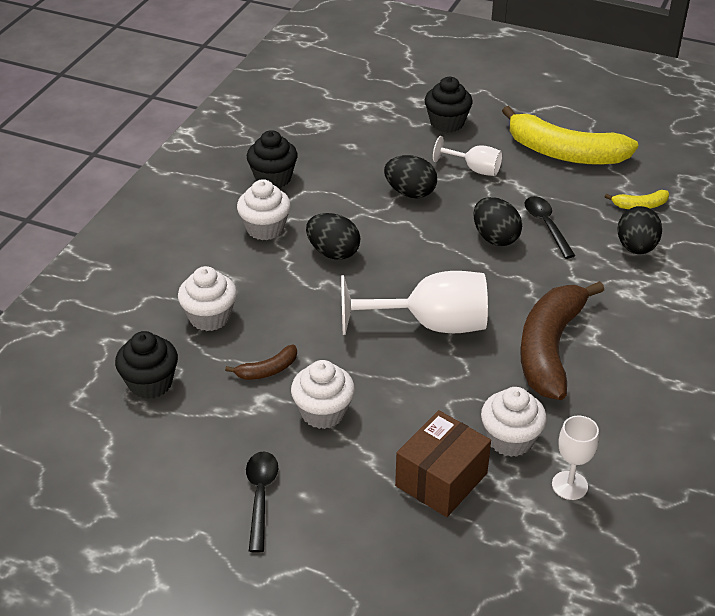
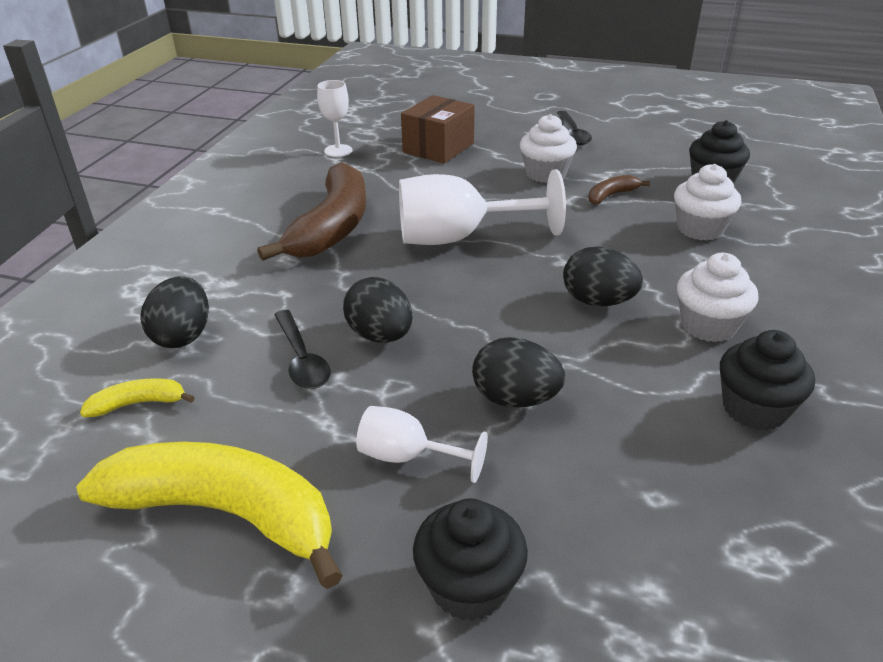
camera: 175 degrees right, 5 degrees down
(510, 439) = (382, 169): white cupcake -> none

